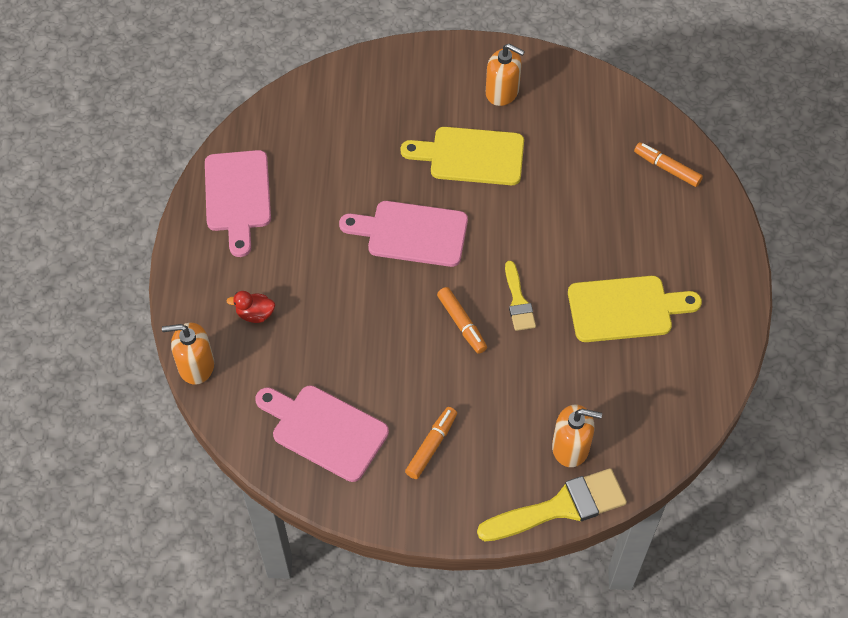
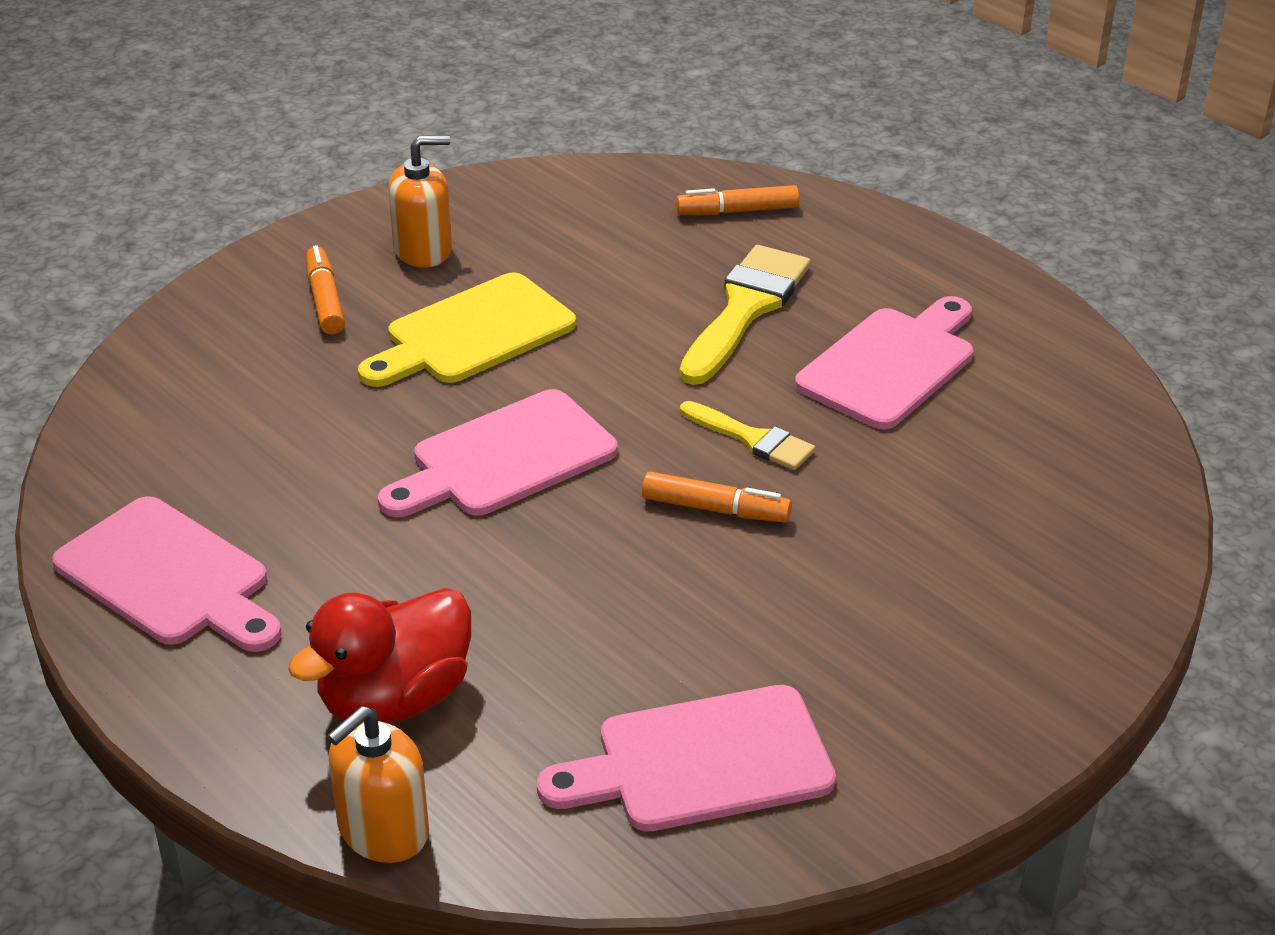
camera: 45 degrees left, 20 degrees down
(255, 314) = (395, 698): red duck -> red duck, size x1.99
(431, 446) = (873, 668): orange marker -> orange marker (325, 300)
(560, 507) = (1125, 612): yellow brush -> yellow brush (745, 309)
(570, 447) = (1041, 541): orange soap dispenser -> none
(625, 309) = (891, 364): yellow cutting board -> pink cutting board

